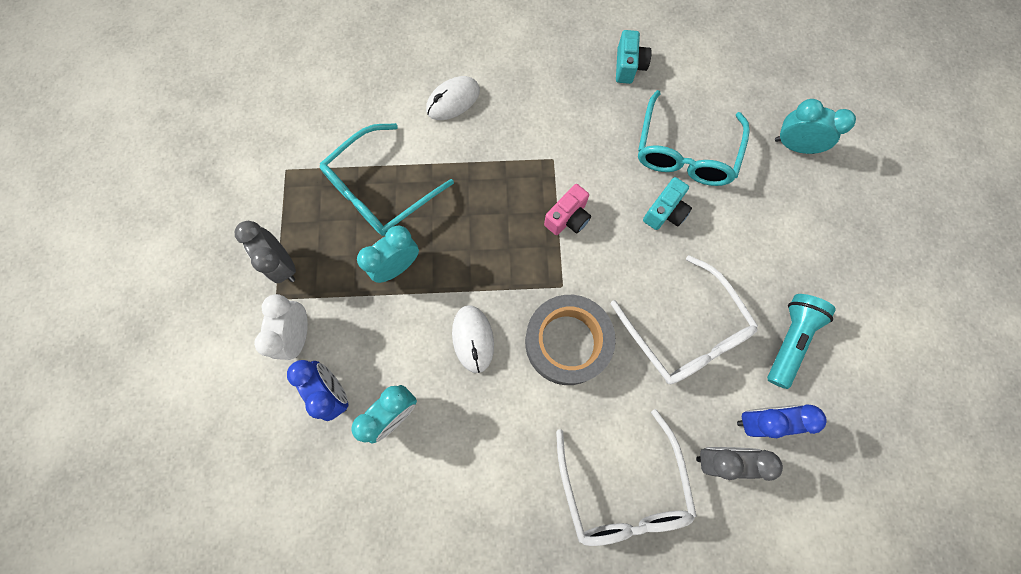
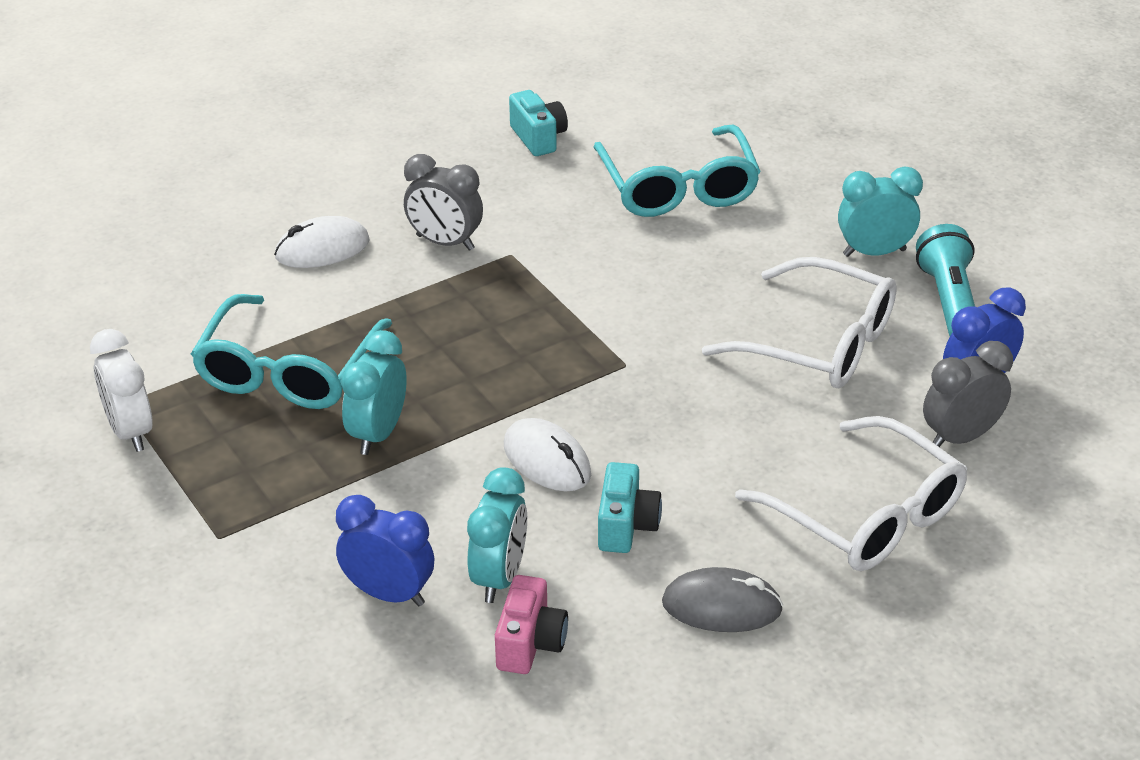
camera: 30 degrees left, 35 degrees down
(283, 264) = (201, 498): grey clock -> grey clock (445, 242)
(298, 335) = (286, 559): white clock -> white clock (130, 432)
(453, 100) = (322, 249): white mouse -> white mouse turned 45 degrees clockwise
(497, 509) = (721, 606): none -> grey mouse
(567, 342) = (677, 413): grey tape -> none
(568, 218) = (578, 300): pink camera -> pink camera (530, 643)
(665, 212) = (699, 249): turquoise camera -> turquoise camera (626, 526)
(794, 146) = (807, 136): turquoise clock -> turquoise clock (874, 253)

